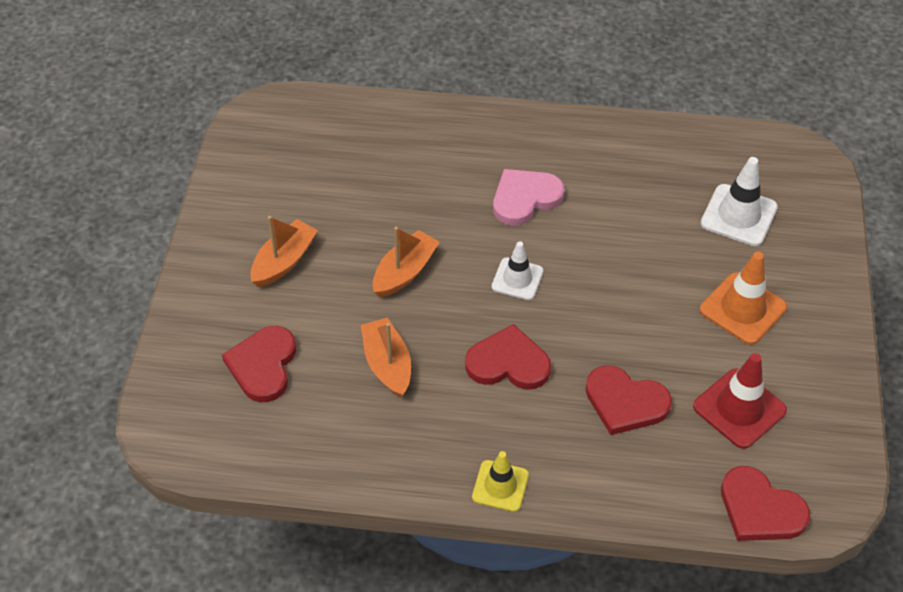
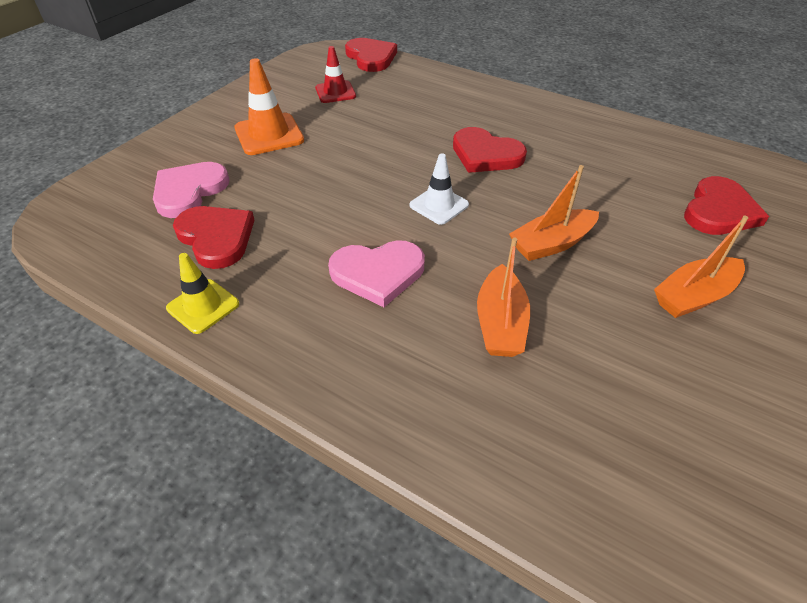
camera: 155 degrees left, 5 degrees down
(387, 364) = (594, 180): orange boat -> orange boat (500, 323)
(500, 486) = (530, 100): yellow traffic cone -> yellow traffic cone (203, 306)
(625, 402) = (411, 113): red heart -> red heart (216, 238)
(738, 215) = (189, 191): white traffic cone -> pink heart
(739, 408) = (335, 92): red traffic cone -> red traffic cone, size x0.66

